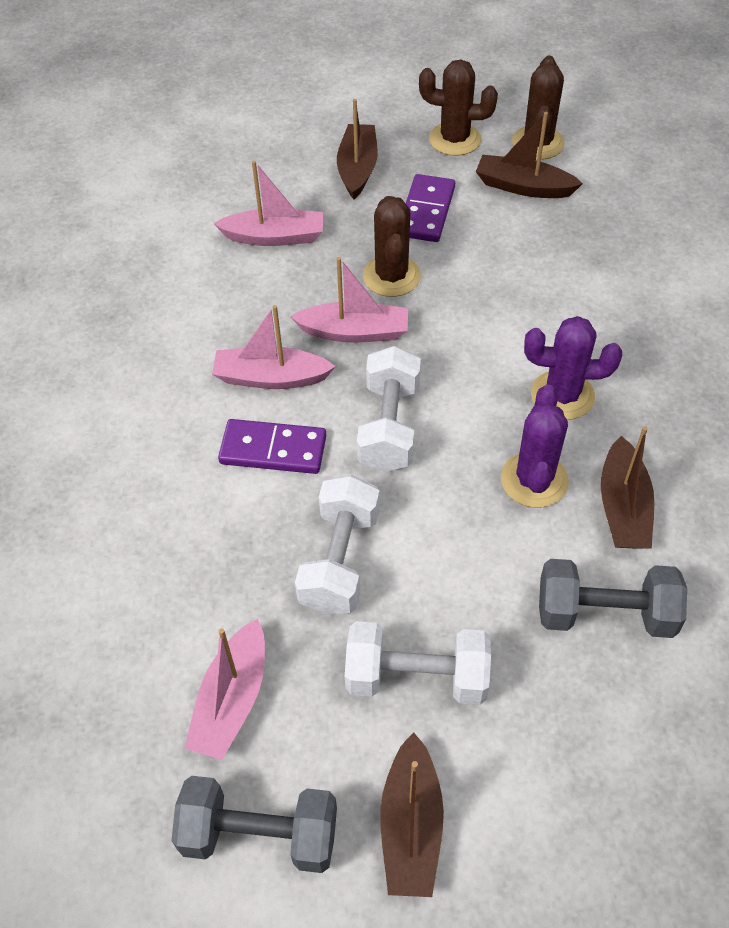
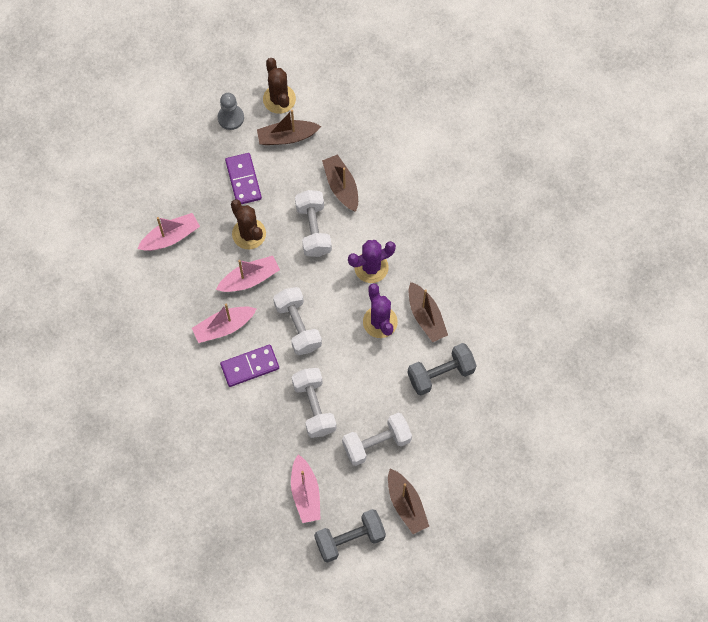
camera: 30 degrees left, 15 degrees up
(357, 169) = (188, 166): brown boat -> brown boat (341, 186)
(454, 139) = (231, 118): brown cactus -> grey pawn
(495, 309) = (313, 229): none -> white dumbbell

